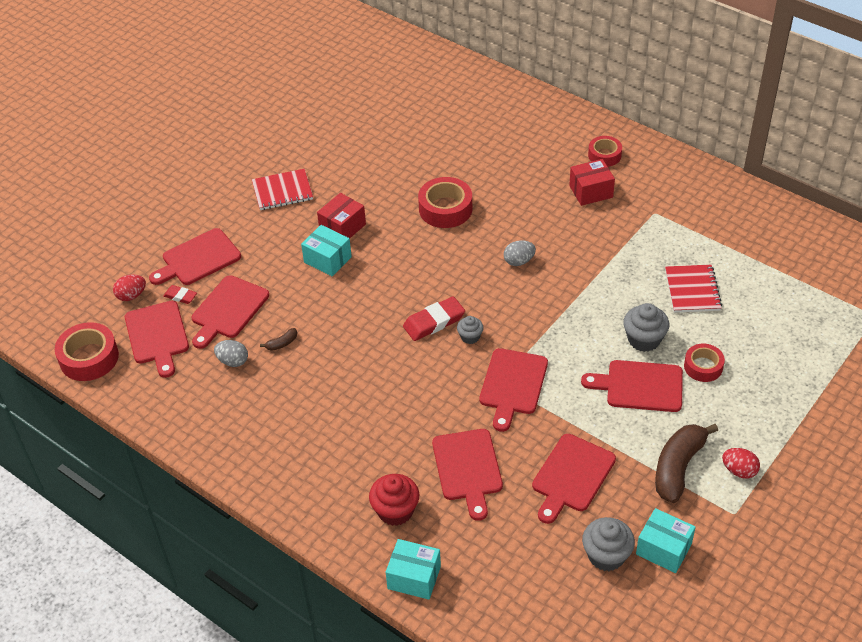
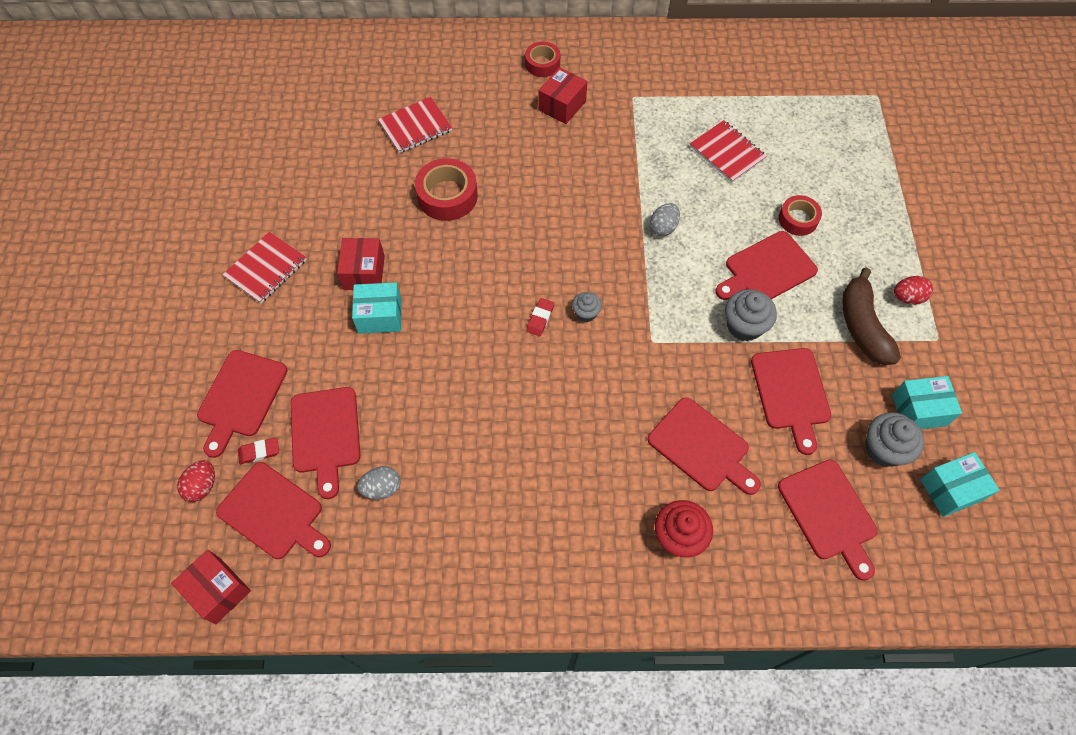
camera: 40 degrees left, 15 degrees up
(89, 358) = (218, 590): red tape -> red box
(282, 343) = (415, 435): brown banana -> none
(414, 577) = (755, 591): turquoise box -> turquoise box (950, 490)
(434, 322) = (540, 318): red eraser -> red eraser, size x0.57
(466, 152) = (415, 127): none -> red notebook
(512, 385) = (665, 337): red cutting board -> red cutting board (829, 514)
(519, 261) = (561, 210): grey egg -> grey egg (663, 227)
(644, 339) = (731, 223): grey cupcake -> grey cupcake (744, 326)

